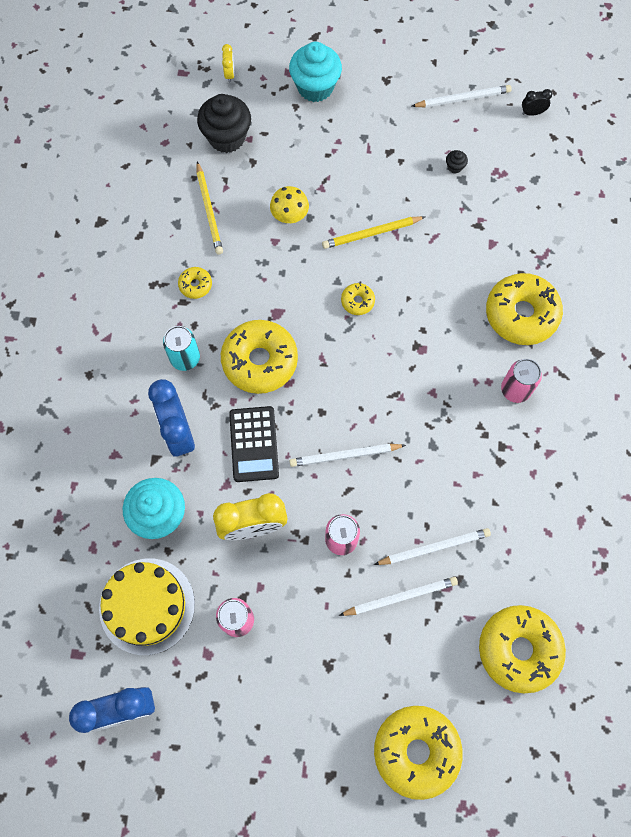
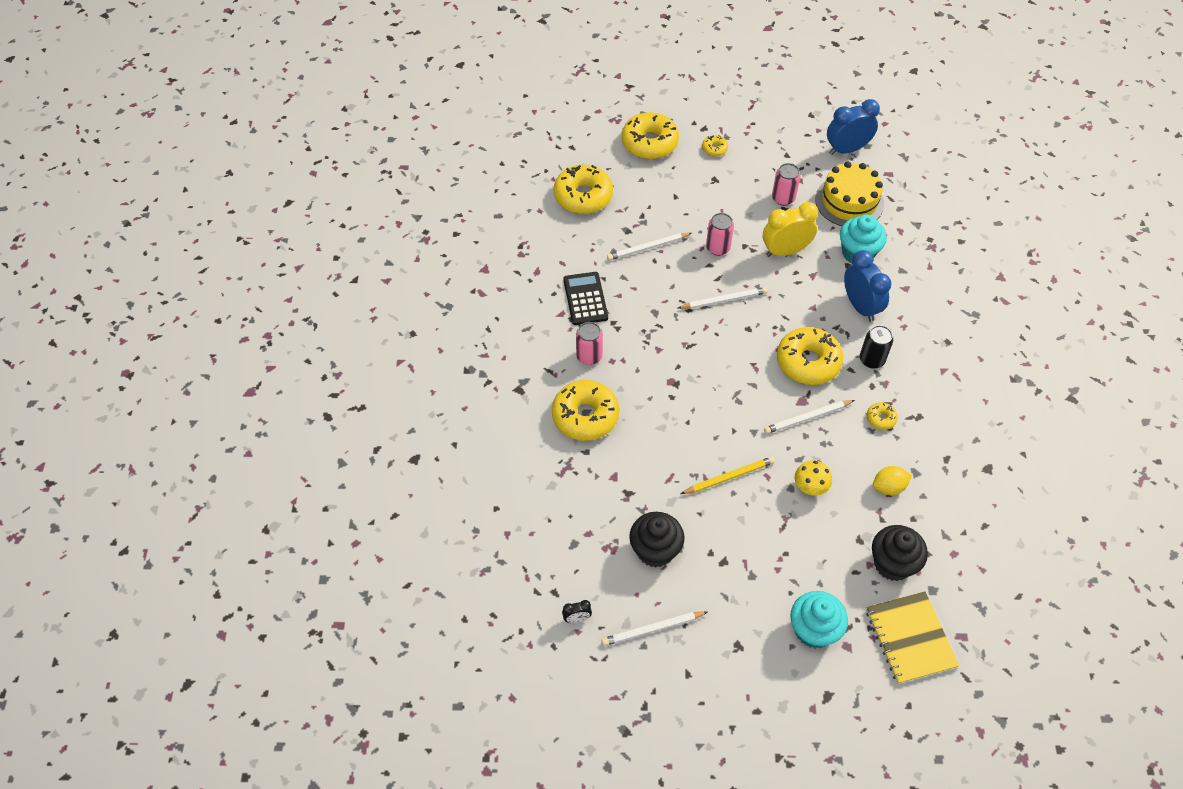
camera: 175 degrees right, 15 degrees down
(185, 358) = (872, 360): turquoise can -> black can
(209, 210) = (888, 487): yellow pencil -> yellow lemon
(229, 74) = (910, 638): yellow clock -> yellow notebook
(254, 444) = (798, 303): black calculator -> black calculator (585, 299)
(357, 301) = (732, 416): yellow donut -> yellow donut (714, 149)
(400, 597) = (669, 218): white pencil -> white pencil (807, 418)
(454, 167) = (655, 550): black cupcake -> black cupcake, size x2.45

